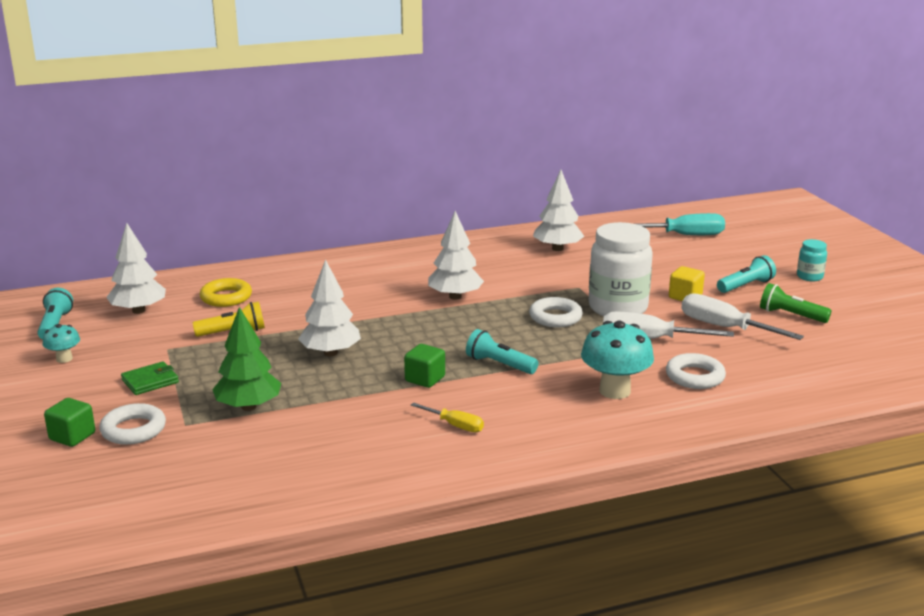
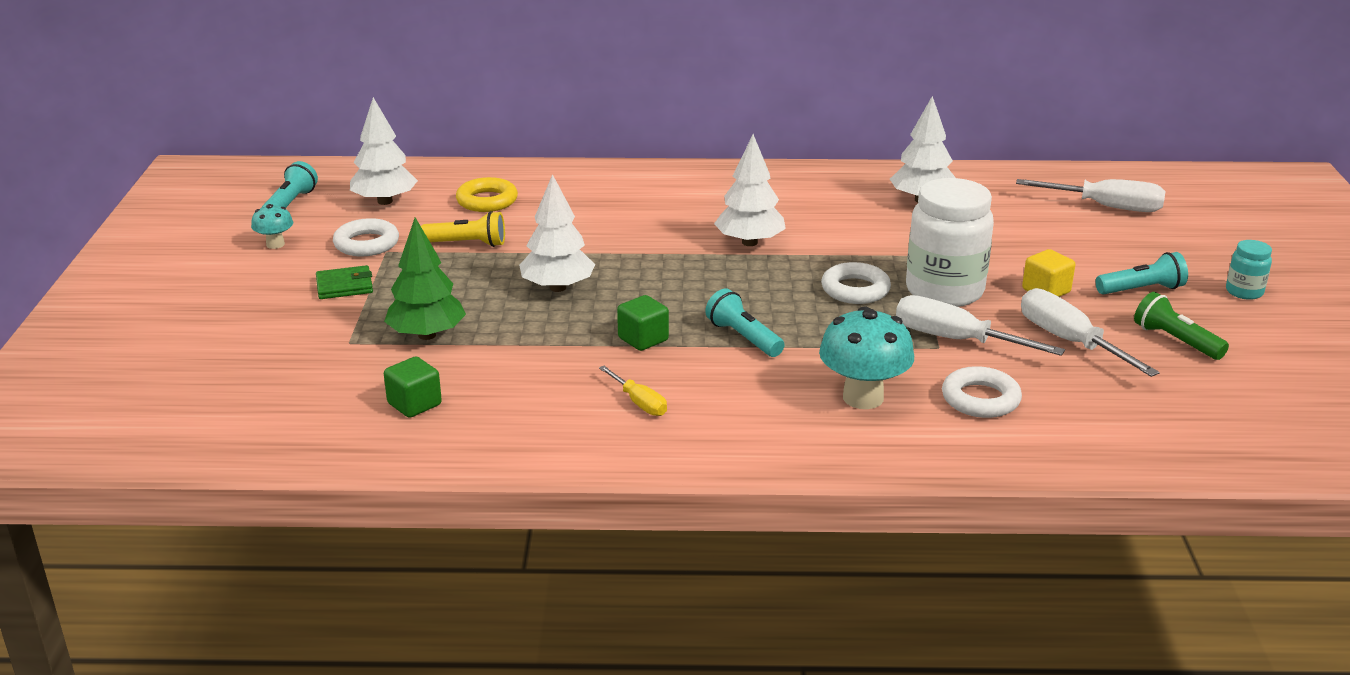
camera: 20 degrees right, 5 degrees up
(72, 436) = (229, 334): green cube -> green cube (414, 404)
(133, 430) = (293, 338): white ring -> white ring (366, 244)
(683, 235) = (1105, 207): turquoise screwdriver -> white screwdriver

